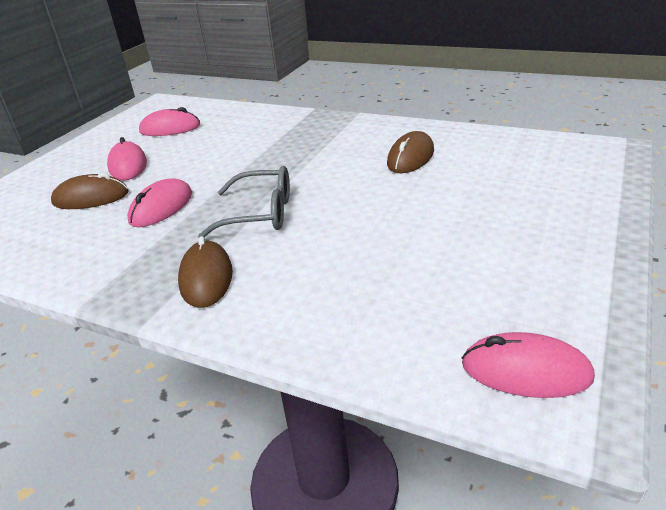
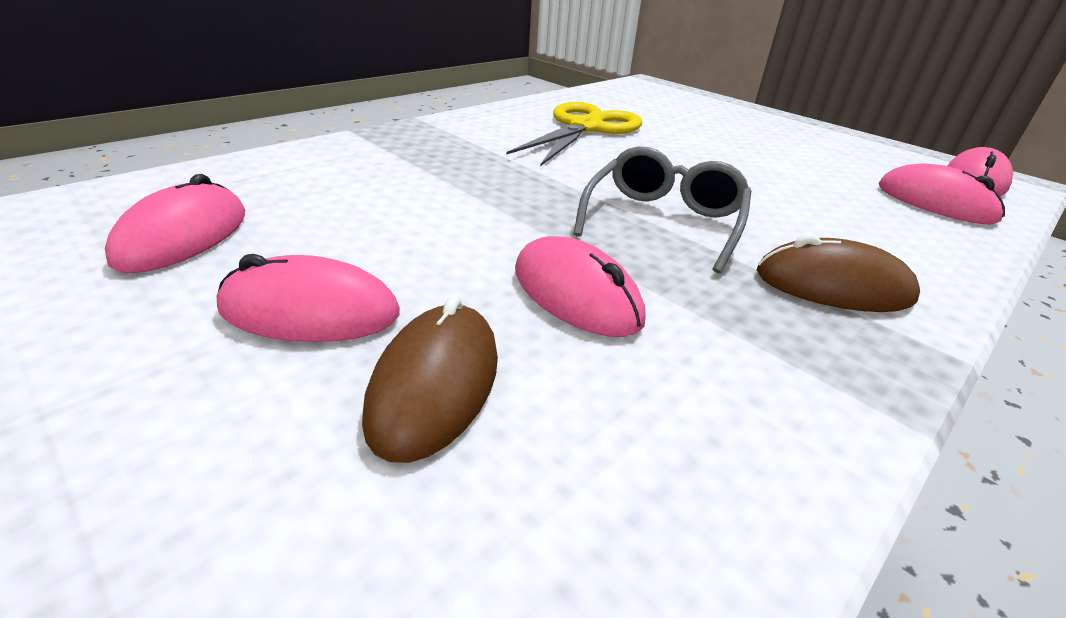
camera: 75 degrees left, 0 degrees up
(410, 157) = (585, 128): brown mouse -> yellow scissors
(412, 333) = (935, 203): none -> pink mouse

